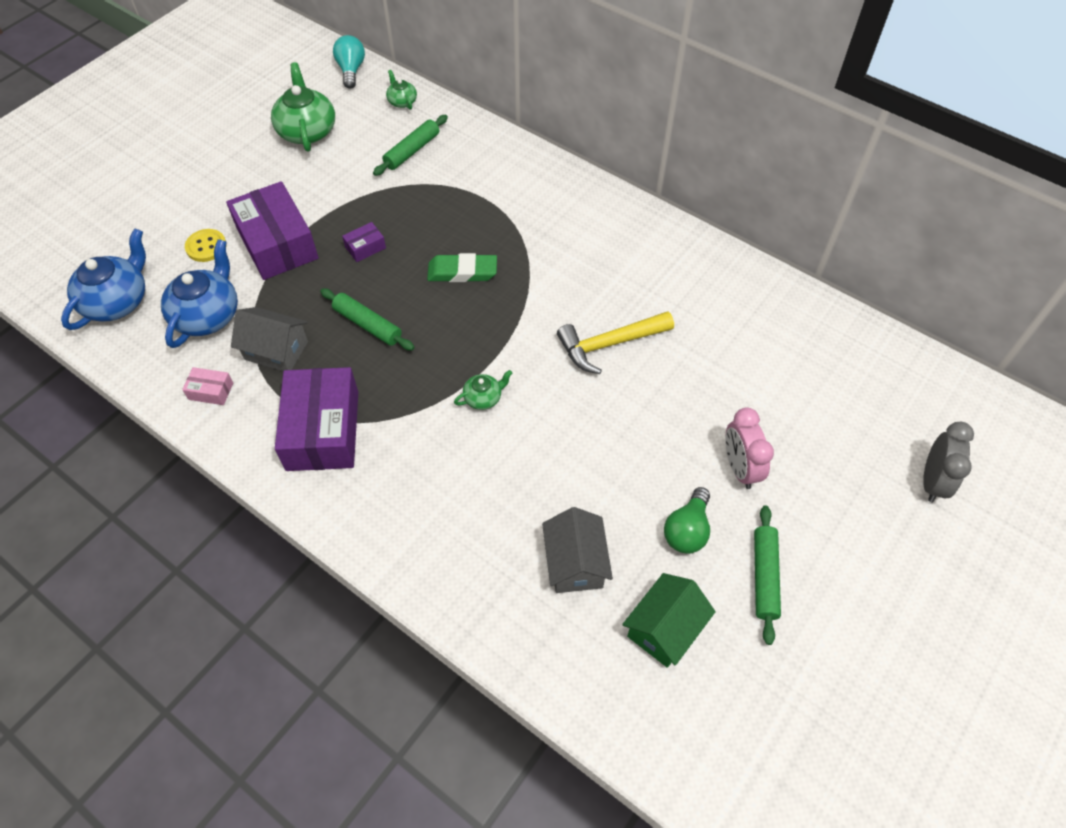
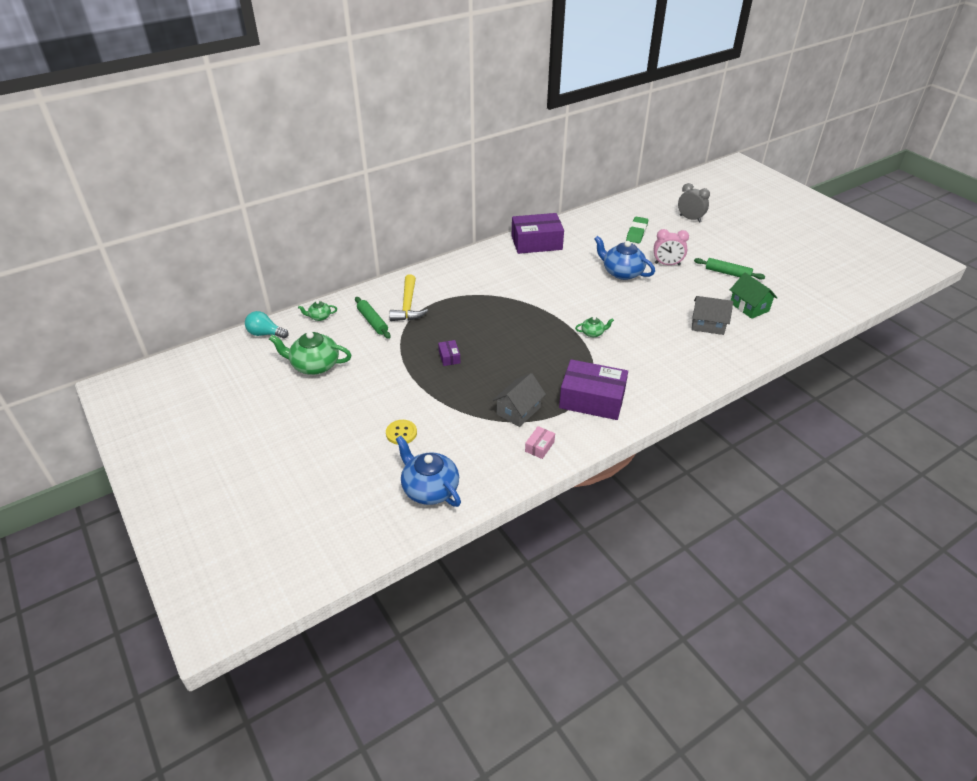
camera: 70 degrees left, 15 degrees down
(208, 315) = (470, 440): blue teapot -> blue teapot (622, 272)
(277, 243) = (420, 396): purple box -> purple box (536, 243)
(368, 324) = (516, 367): green rolling pin -> none
(462, 272) = (493, 322): green eraser -> green eraser (636, 232)
(483, 398) = (593, 333): green teapot -> green teapot turned 90 degrees clockwise
(609, 344) = (574, 283): yellow hammer -> yellow hammer (408, 306)
(687, 530) = (698, 287): green light bulb -> none

